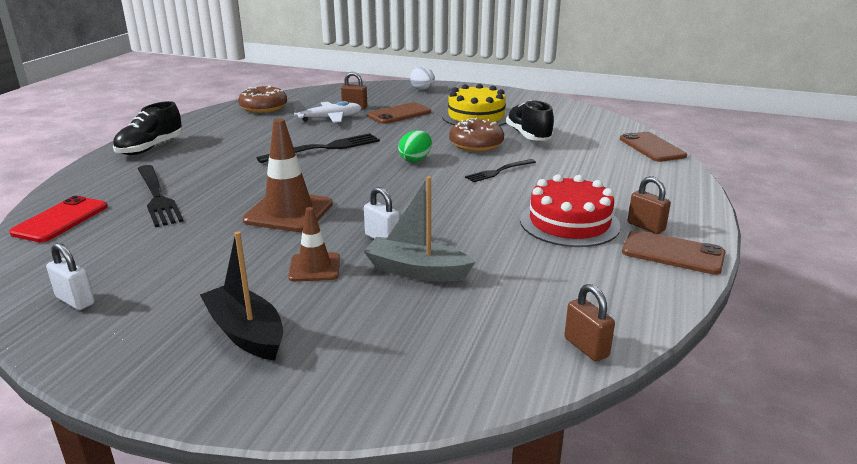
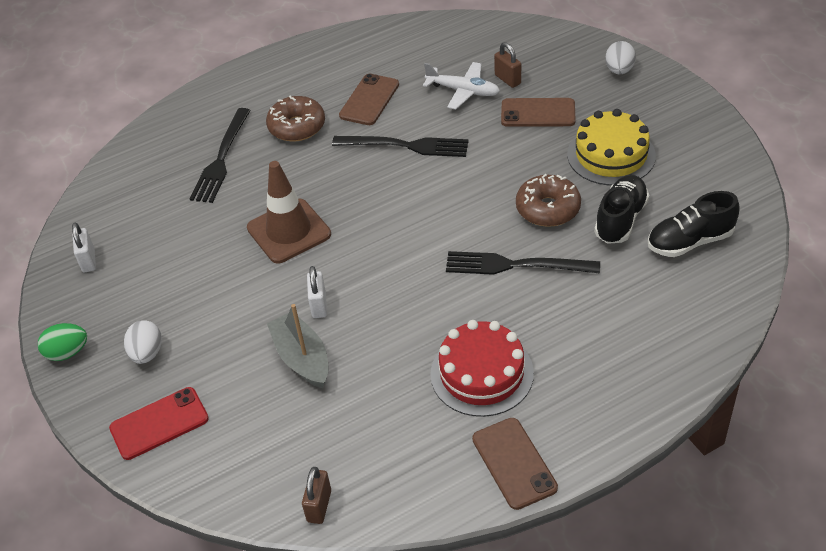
camera: 45 degrees right, 20 degrees up
(60, 220) = (143, 157): red phone -> red phone (159, 423)
(150, 148) = (274, 76): black shoe -> black shoe (690, 241)
(246, 333) = (147, 353): black boat -> white egg
(263, 108) = (423, 42): brown donut -> brown donut (297, 127)
(314, 267) = (243, 311): brown traffic cone -> none
(415, 160) = (463, 206): green egg -> green egg (67, 352)
(498, 171) = (514, 265): black fork -> black fork, size x1.65
(646, 227) = (539, 419): brown padlock -> none
(651, 147) = (725, 309): brown phone -> brown phone (369, 100)

